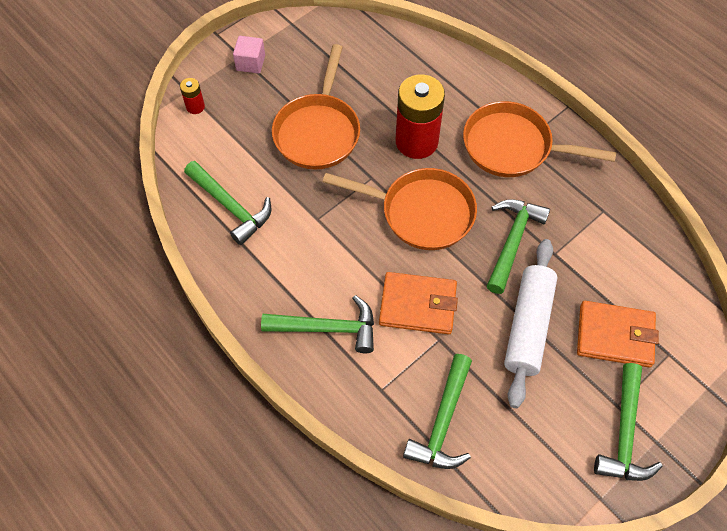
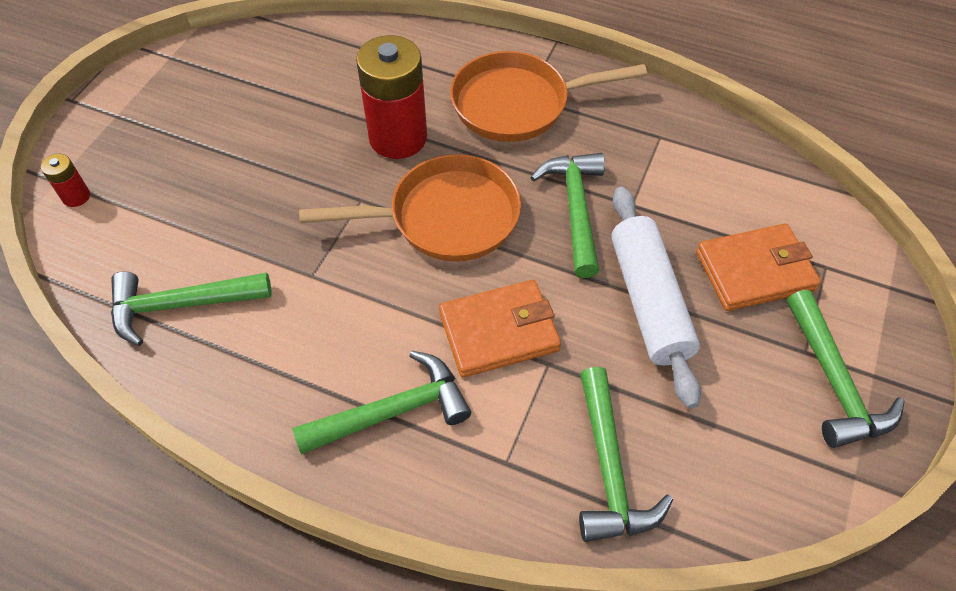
camera: 25 degrees left, 5 degrees down
(230, 207) = (181, 305): green hammer -> green hammer turned 150 degrees clockwise
(250, 63) = (134, 119): pink cube -> none
(318, 131) = (263, 169): orange pan -> none

